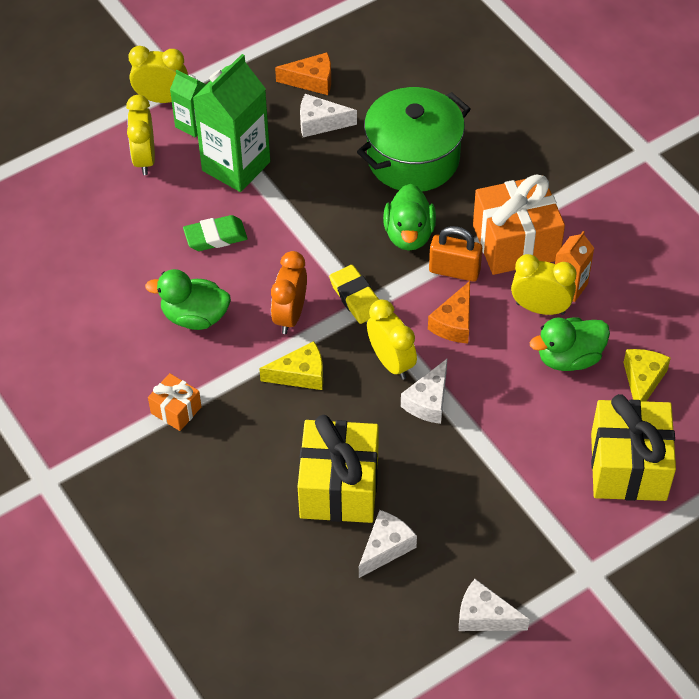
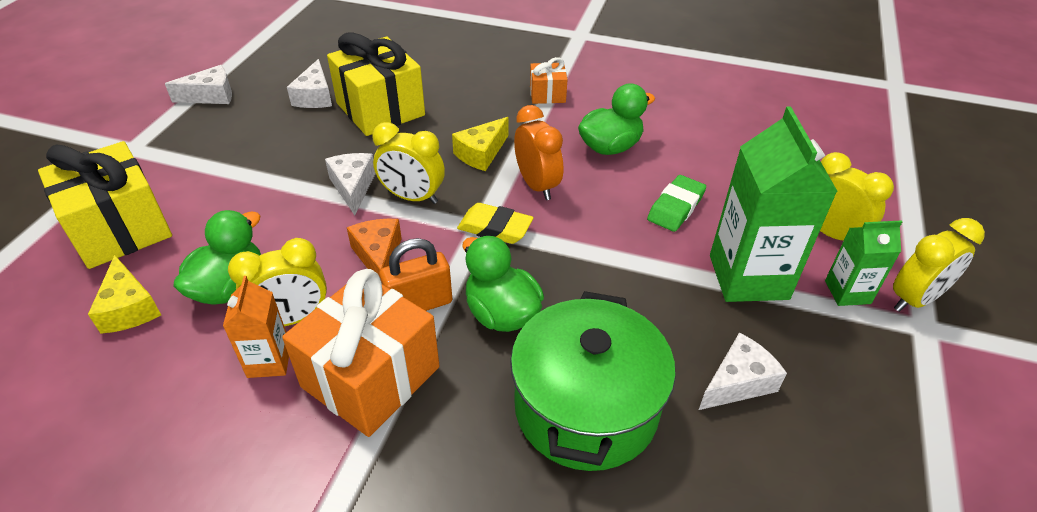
camera: 140 degrees right, 10 degrees down
(312, 81) = (821, 435): orange cheese -> none

